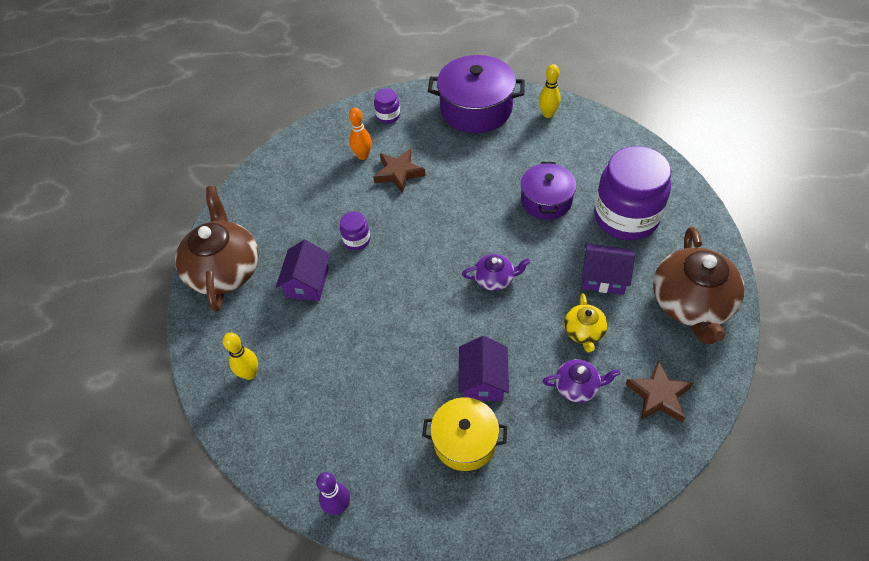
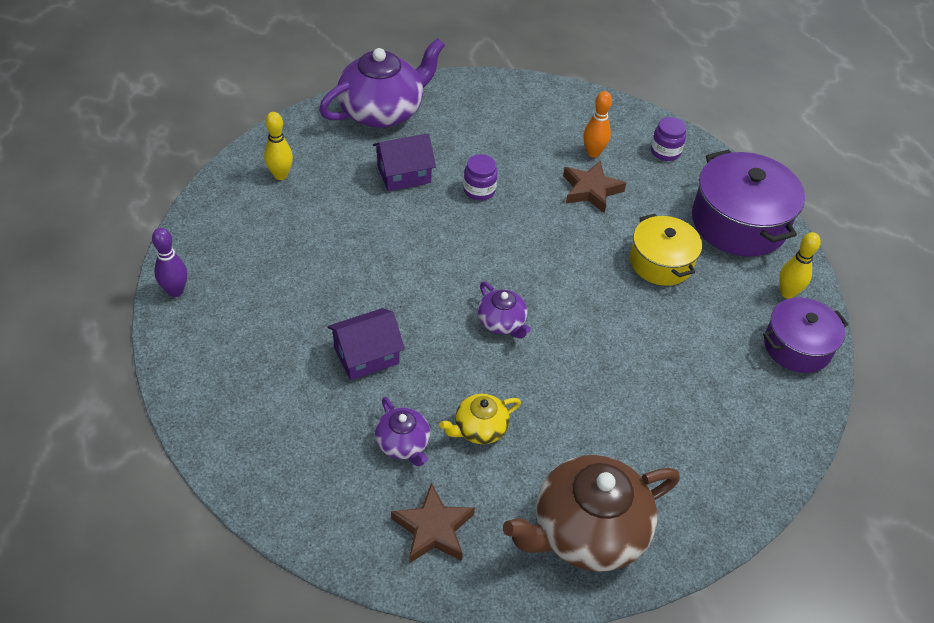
camera: 55 degrees right, 5 degrees down
(224, 270) = (382, 111): brown teapot -> purple teapot
(465, 441) = (287, 364): yellow pot -> yellow pot (661, 262)
(546, 200) = (647, 334): purple pot -> purple pot (797, 346)
(603, 277) = (569, 426): purple house -> none
(626, 217) = (678, 423): purple jar -> none

